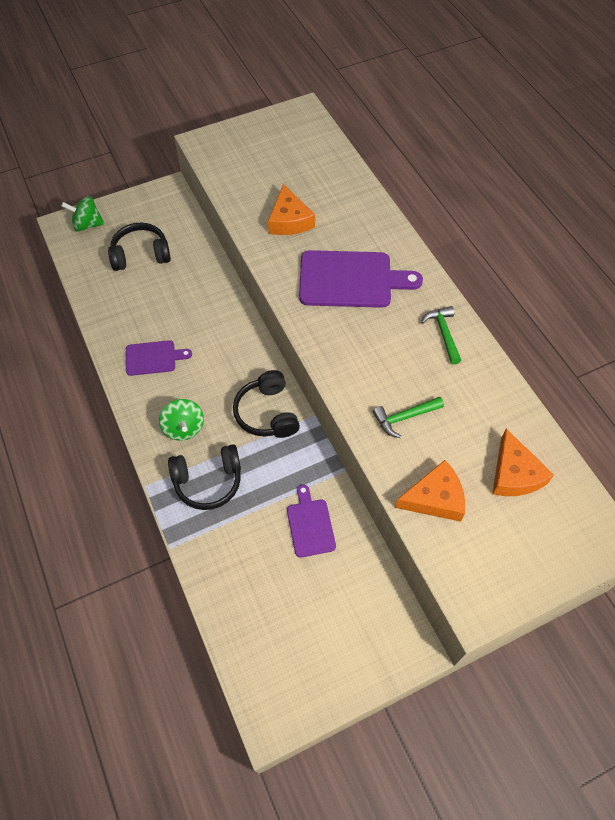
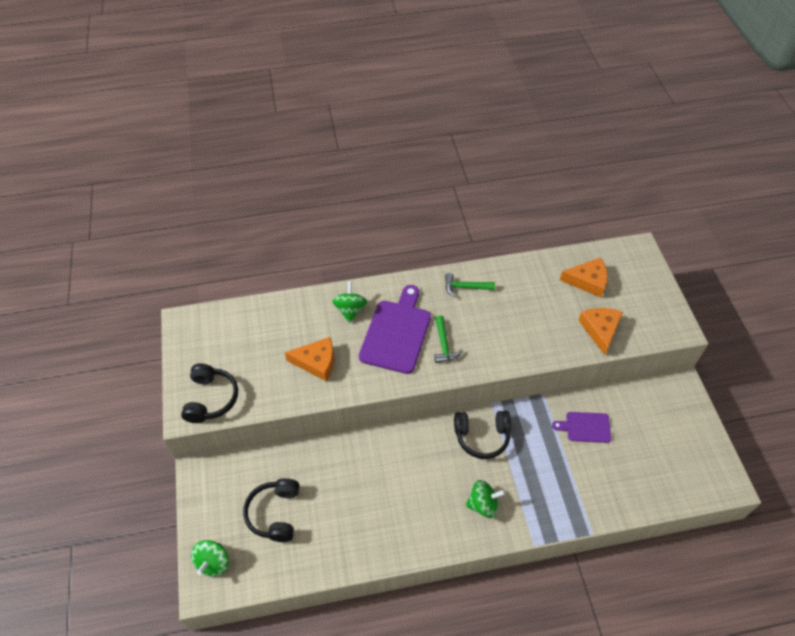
camera: 75 degrees left, 5 degrees down
(153, 358) = (403, 519): purple cutting board -> none
(208, 481) = (538, 493): black headphones -> black headphones (211, 399)
(367, 232) = (350, 310): none -> green spinning top
(404, 418) = (533, 330): green hammer -> green hammer (444, 345)

